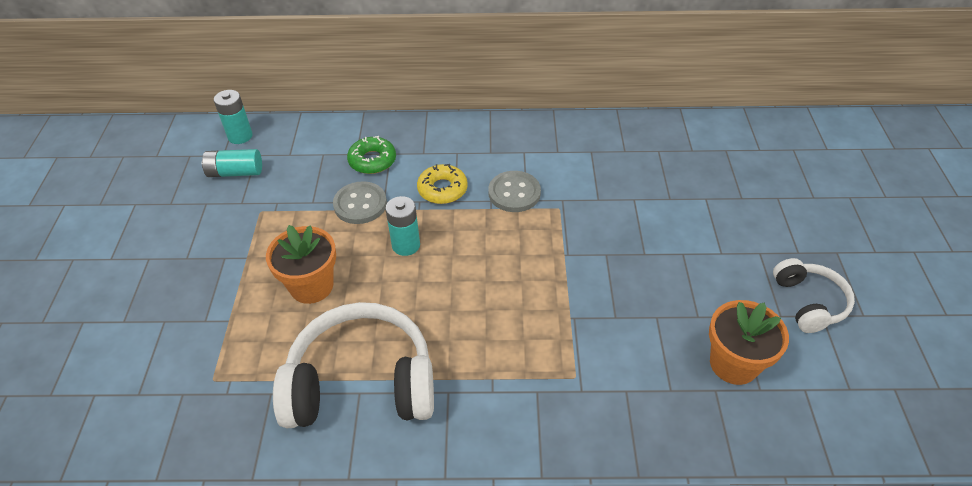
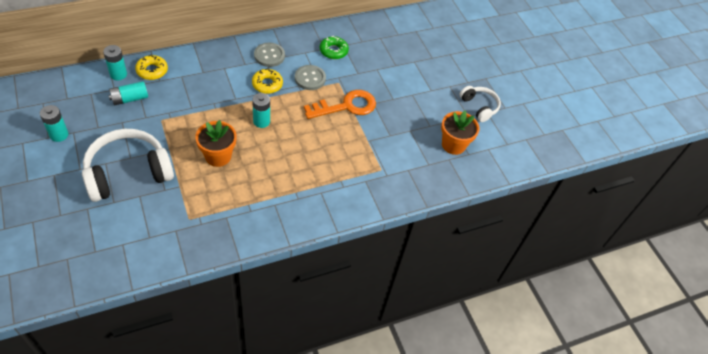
camera: 30 degrees left, 5 degrees up
(115, 203) = (59, 135): none -> turquoise battery
(287, 139) = (152, 71): none -> yellow donut
(360, 204) = (222, 103): grey button -> grey button (269, 56)
(362, 383) = (273, 199): white headphones -> white headphones (128, 173)
(372, 160) = (215, 74): green donut -> green donut (333, 51)
(556, 250) = (346, 106): none -> orange key

